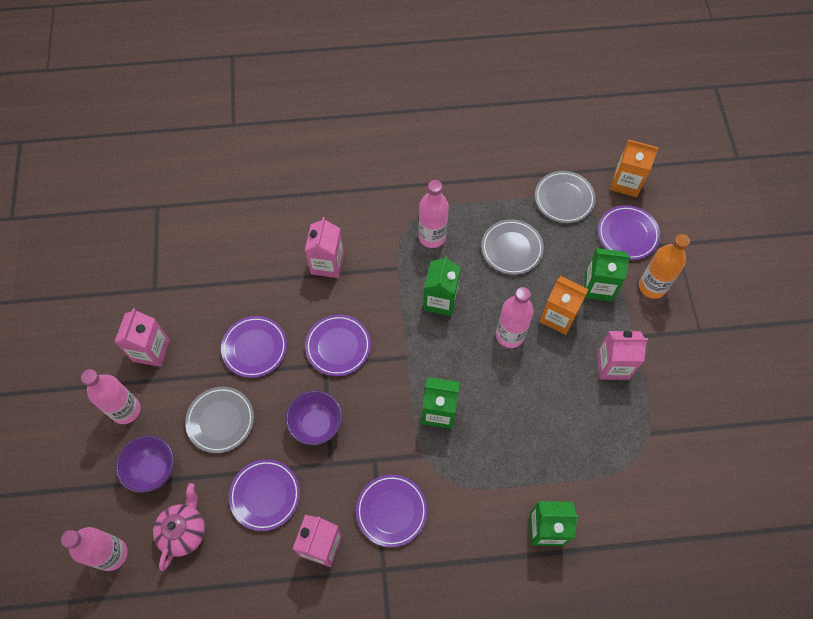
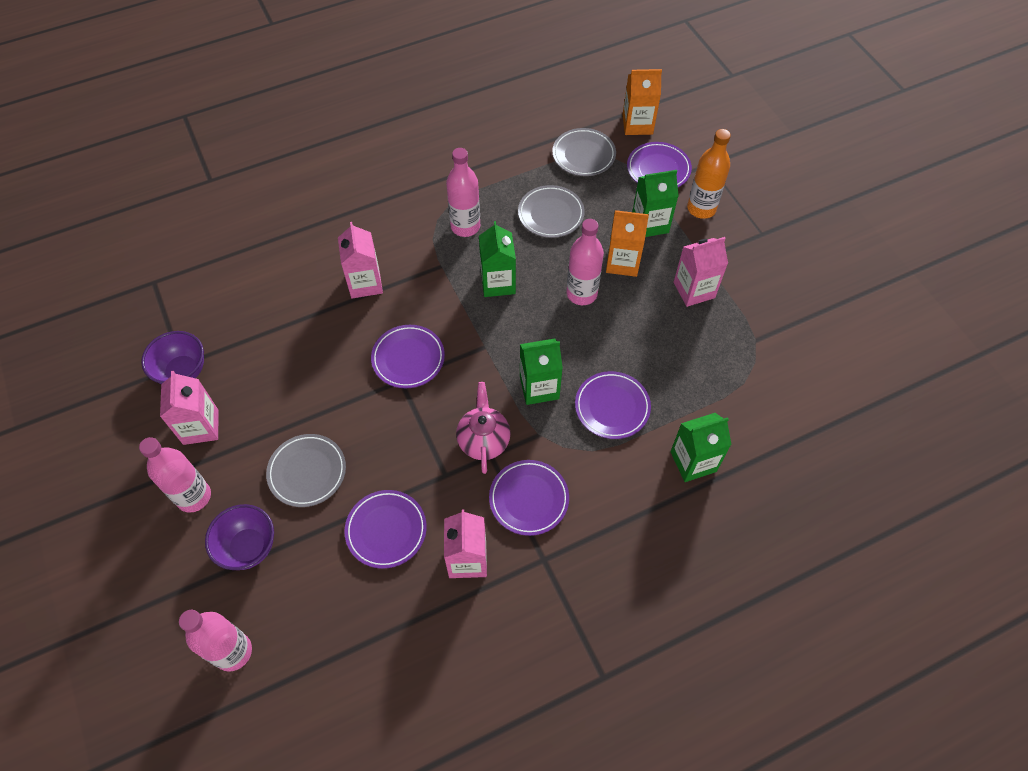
camera: 20 degrees left, 5 degrees down
(184, 531) = (309, 598): pink teapot -> pink teapot (483, 440)
(254, 348) = (317, 388): purple plate -> purple plate (612, 407)
(316, 425) = (415, 442): purple bowl -> purple bowl (183, 372)

